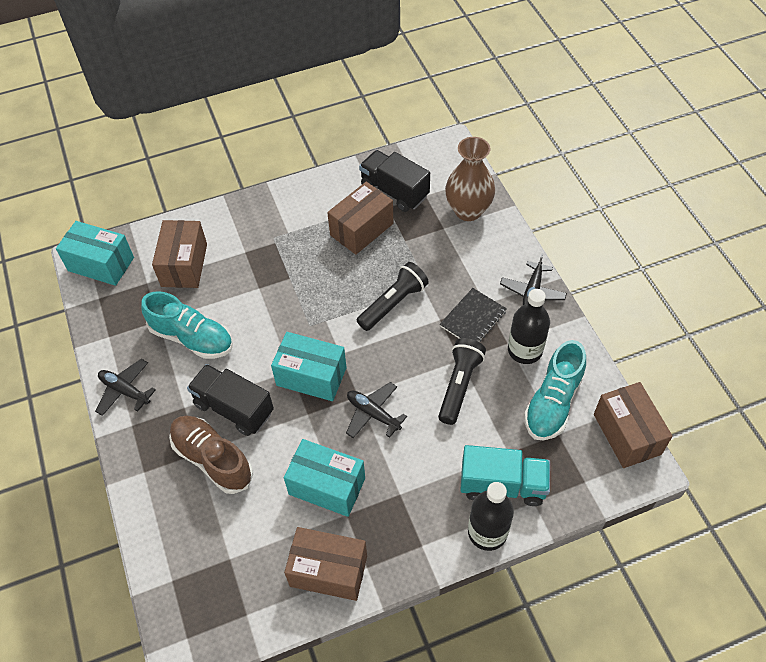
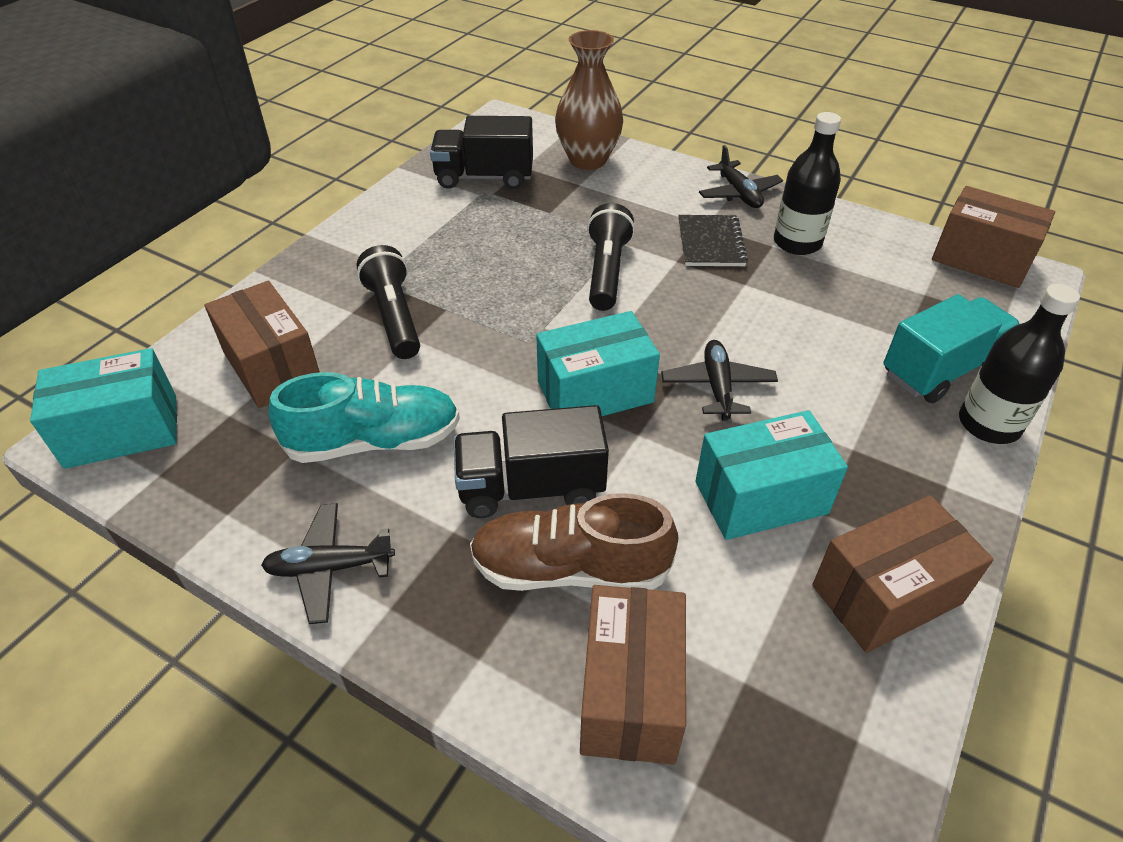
camera: 40 degrees left, 10 degrees down
(361, 229) = (485, 224): brown box -> brown box (630, 692)
(373, 413) = (717, 386): black plane -> black plane turned 90 degrees clockwise
(459, 385) = (775, 306): black flashlight -> black flashlight (394, 317)
(553, 402) = (883, 270): turquoise shoe -> none

